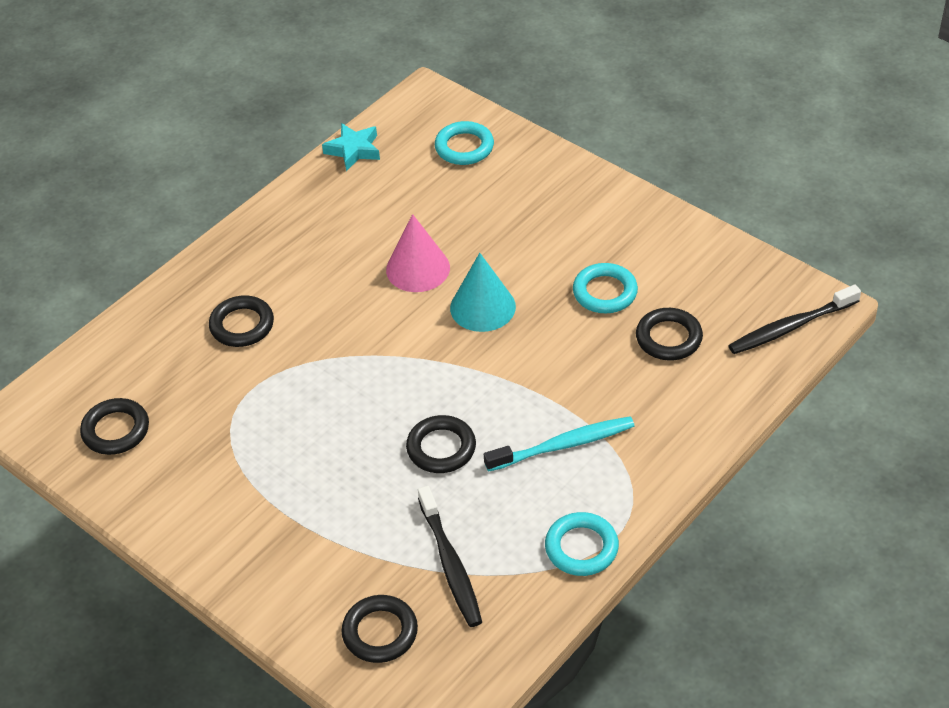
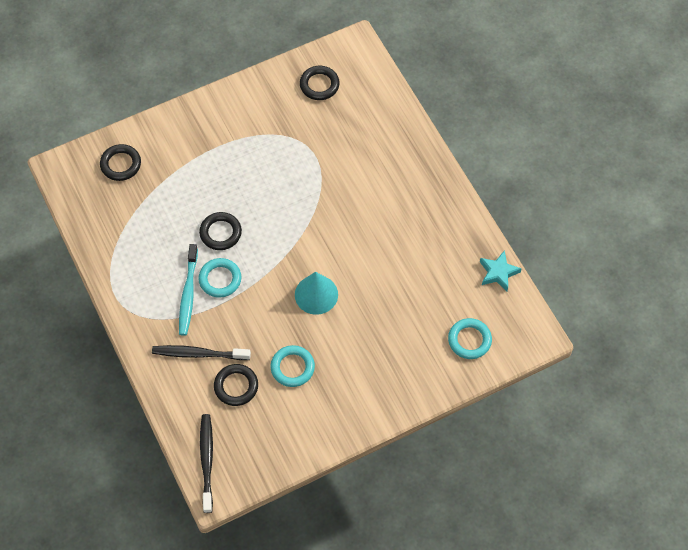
camera: 110 degrees right, 15 degrees up
(242, 325) = (368, 164): black ring -> none
(418, 268) = (367, 271): pink cone -> none
(450, 564) = (142, 209): black toothbrush -> black toothbrush (199, 354)
(581, 548) = (116, 274): turquoise ring -> turquoise ring (220, 279)

